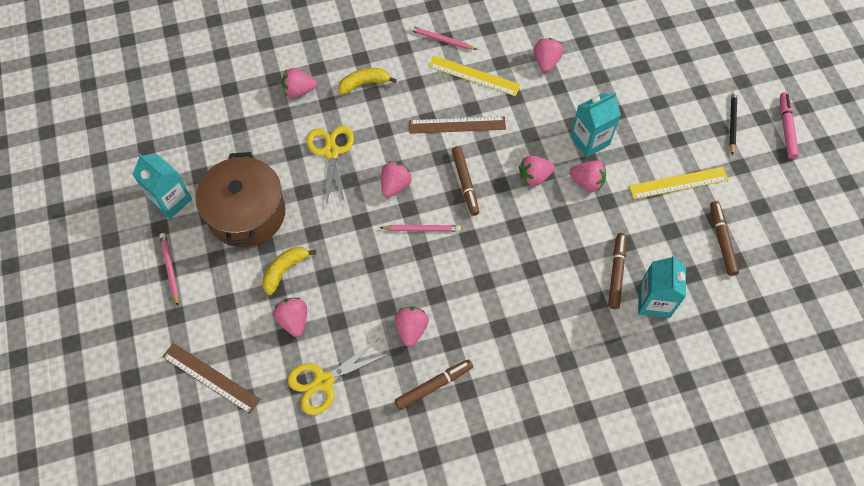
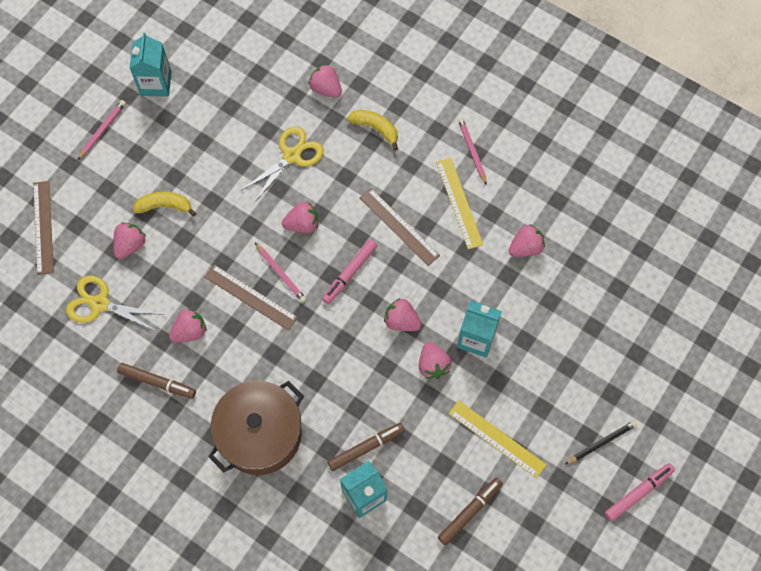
camera: 50 degrees right, 5 degrees up
(247, 213) = (189, 142): brown pot -> brown pot (260, 434)
(422, 264) = (250, 297): none -> brown ruler
(465, 183) = (349, 273): brown marker -> pink marker

